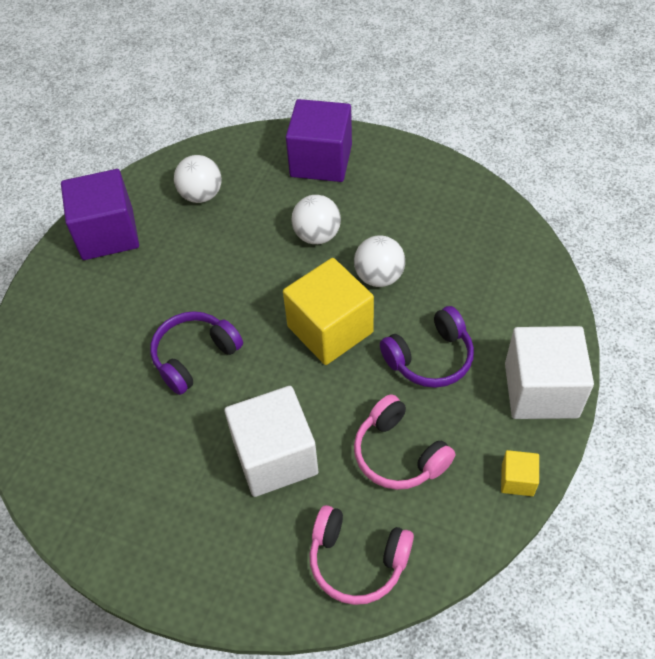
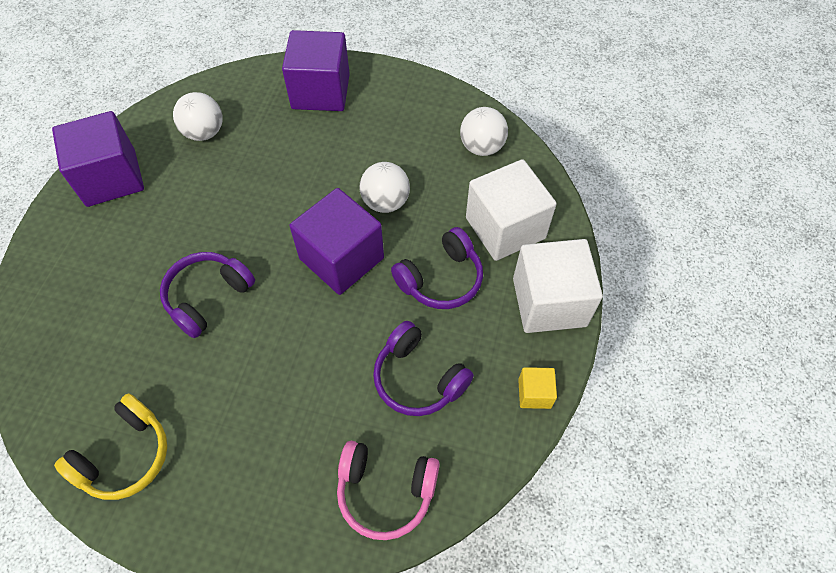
camera: 10 degrees left, 5 degrees up
(106, 501) = (125, 456): none -> yellow headphones
(275, 457) = (296, 393): white cube -> white cube (505, 228)
(317, 235) = (322, 165): white ball -> white ball (482, 147)
(330, 329) = (341, 258): yellow cube -> purple cube
(398, 454) = (418, 378): pink headphones -> purple headphones

